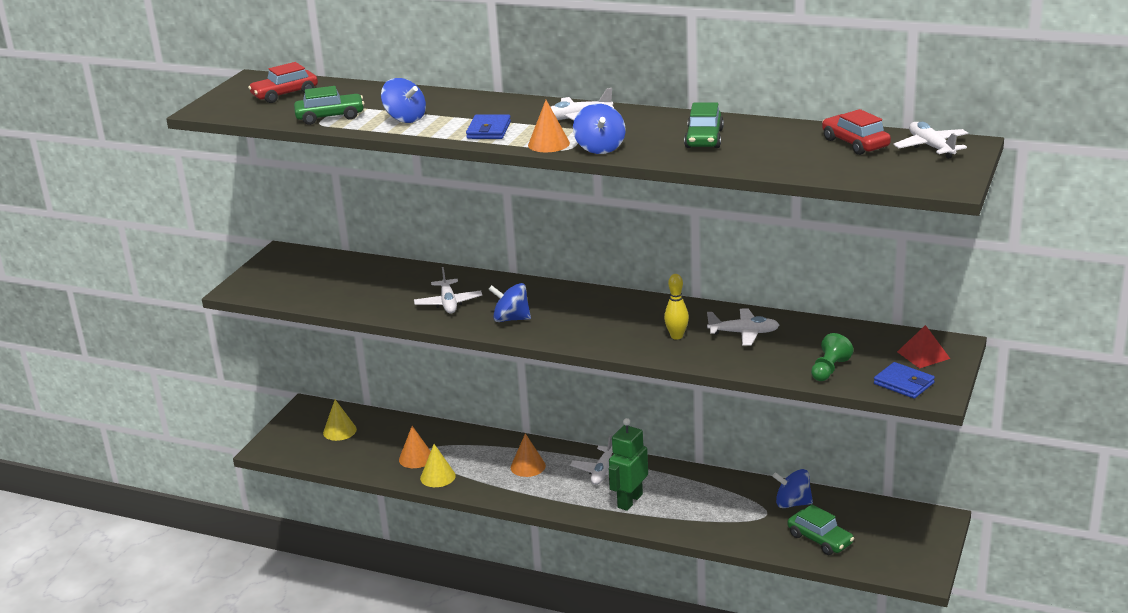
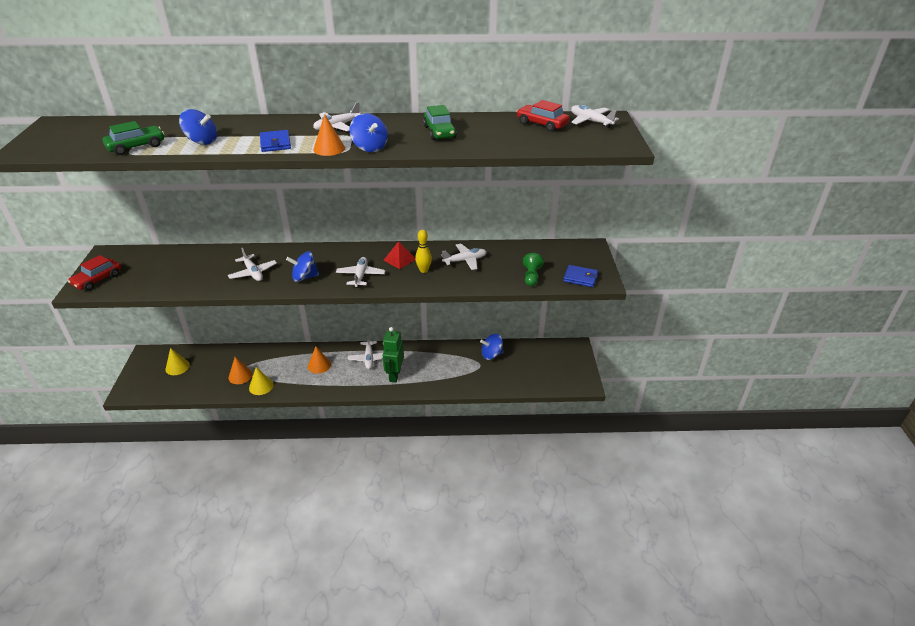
camera: 25 degrees left, 10 degrees up
(285, 94) = (87, 133): red car -> red car (97, 279)
(585, 329) = (360, 276): none -> white plane
(820, 539) = (518, 375): green car -> none
(923, 355) = (579, 256): red pyramid -> red pyramid (399, 259)

